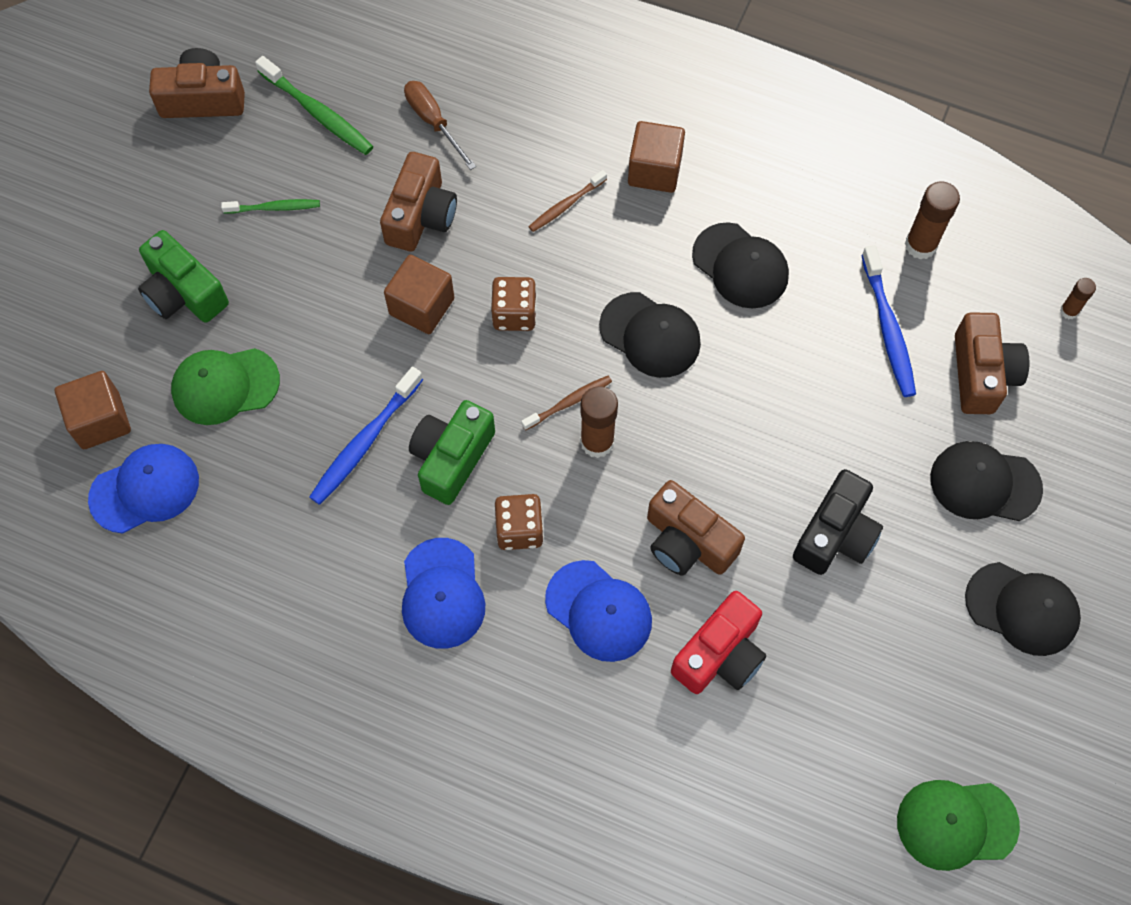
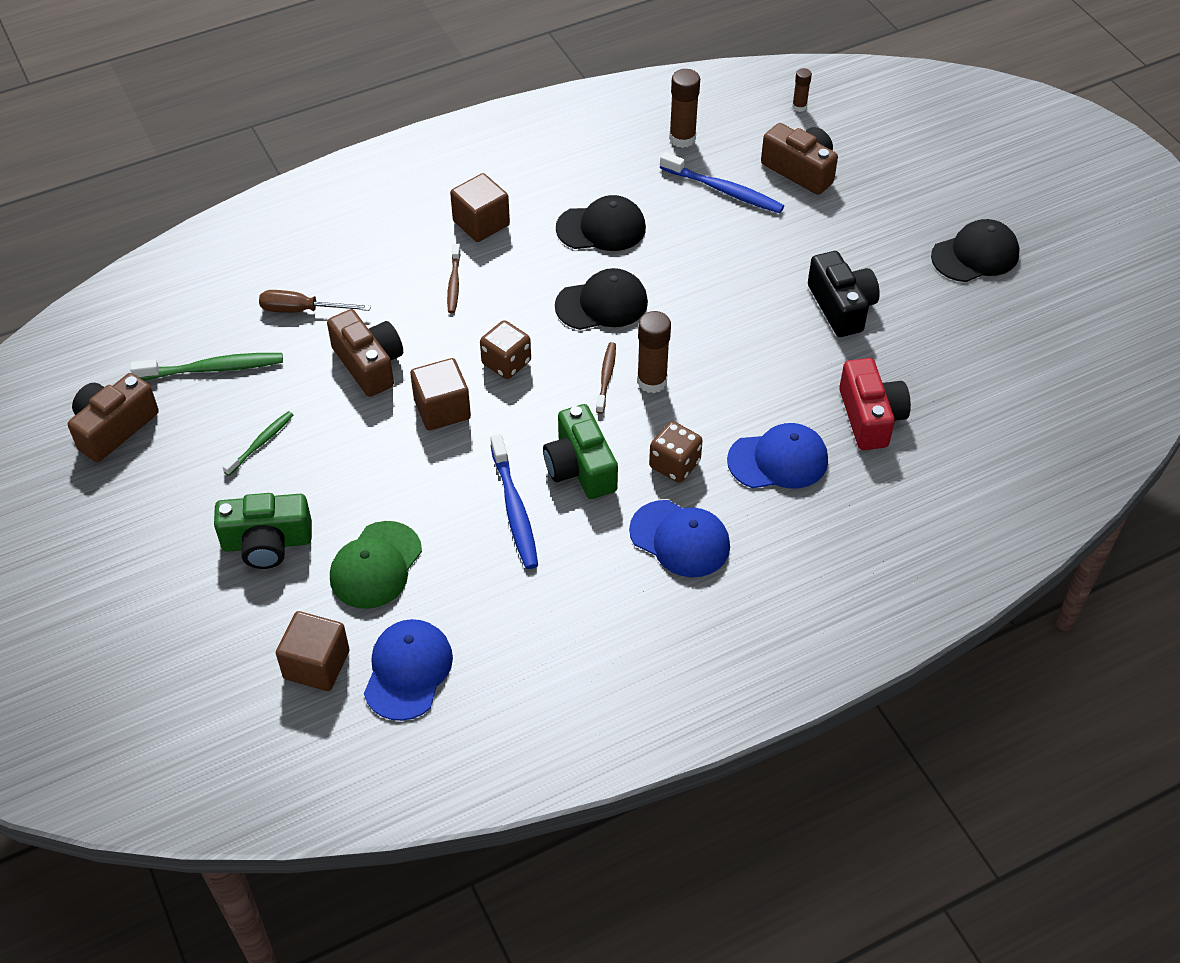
camera: 50 degrees left, 15 degrees down
(688, 542) = (773, 382): brown camera -> none
(956, 823) = (1089, 377): green cap -> none
(984, 483) = (875, 217): black cap -> none

